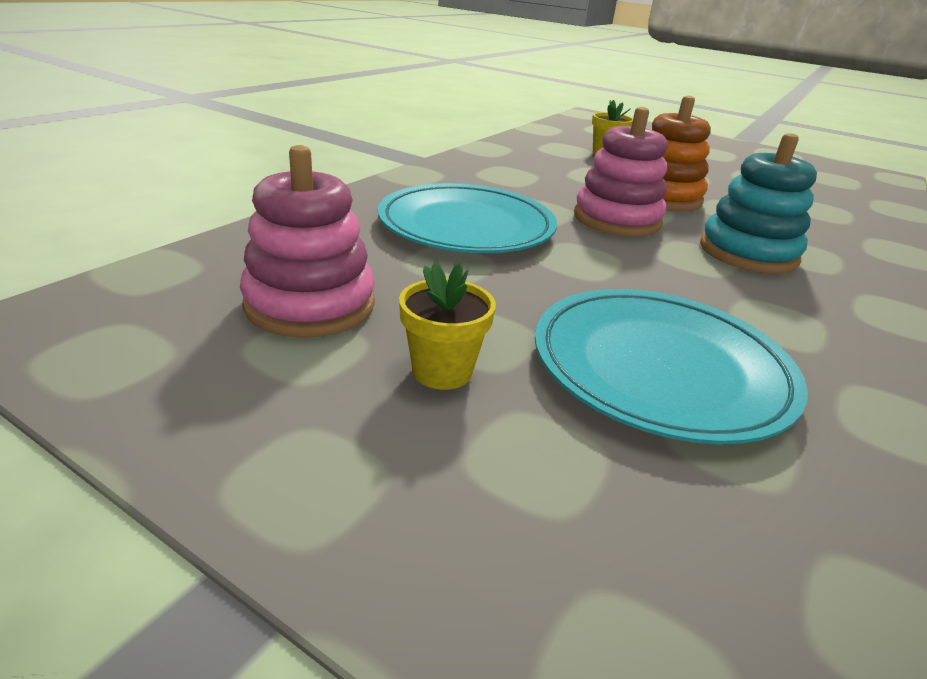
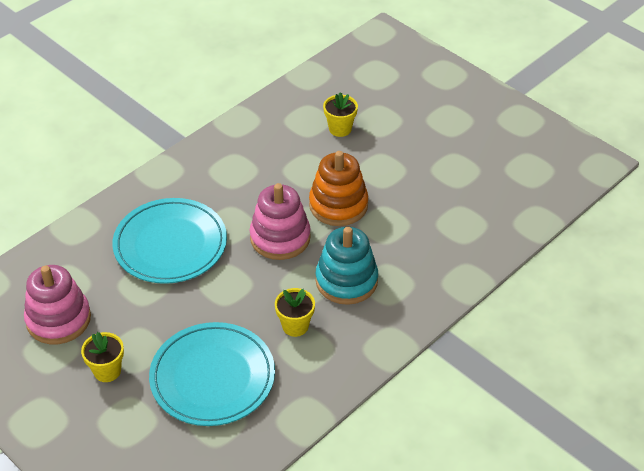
camera: 15 degrees right, 15 degrees up
(730, 297) = (295, 326): none -> yellow flower pot

